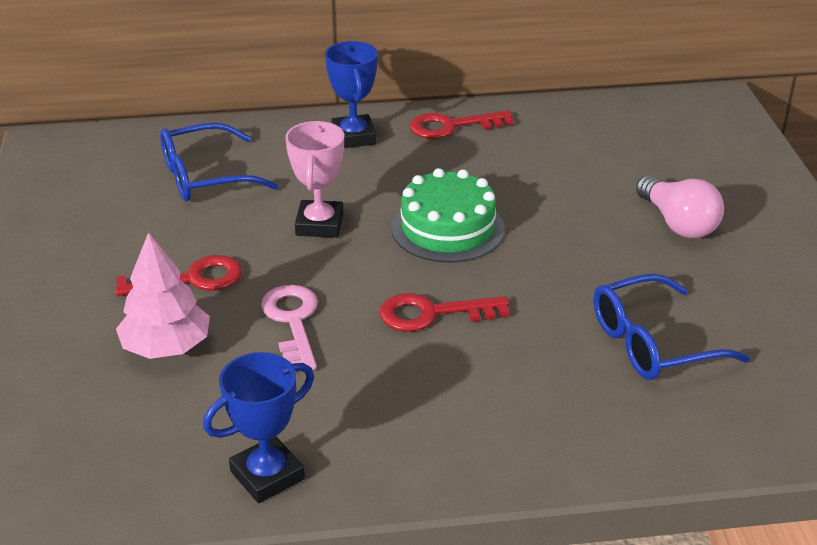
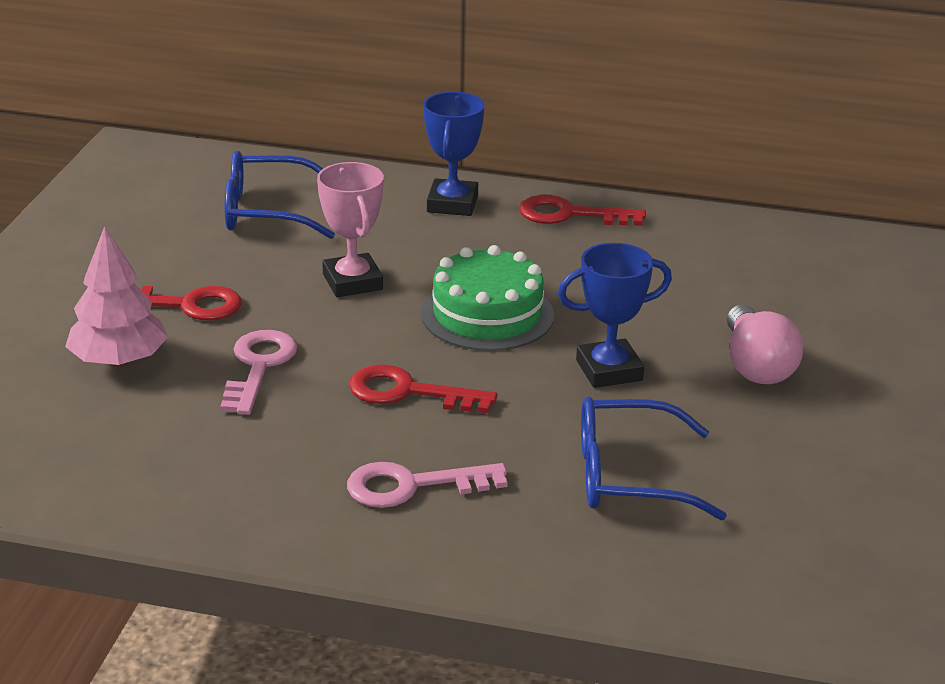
camera: 20 degrees right, 5 degrees down
(267, 475) = (135, 496): blue trophy -> blue trophy (609, 370)
(319, 224) = (352, 282): pink trophy -> pink trophy turned 45 degrees counterclockwise
(493, 399) = (412, 486): none -> pink key

